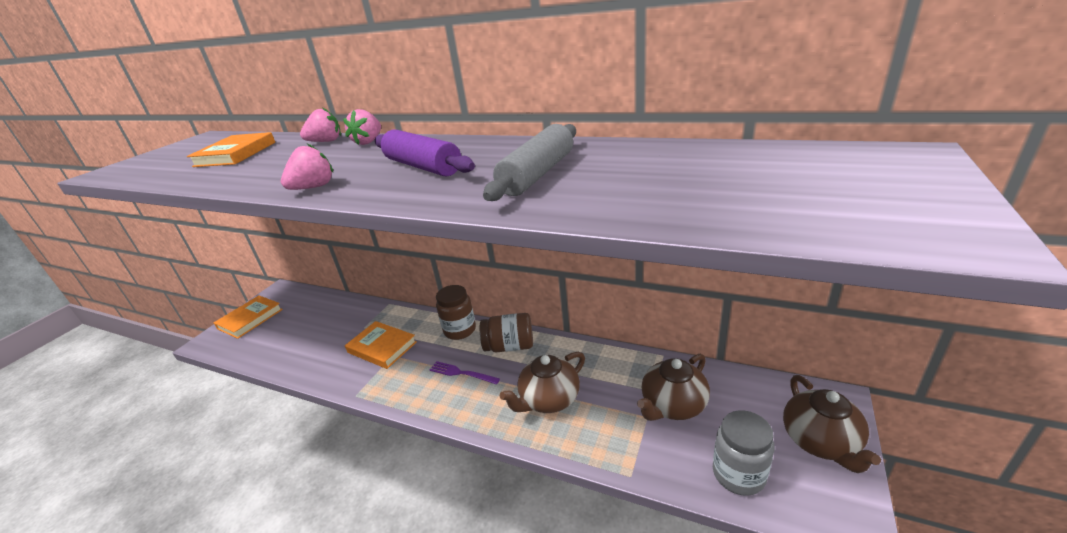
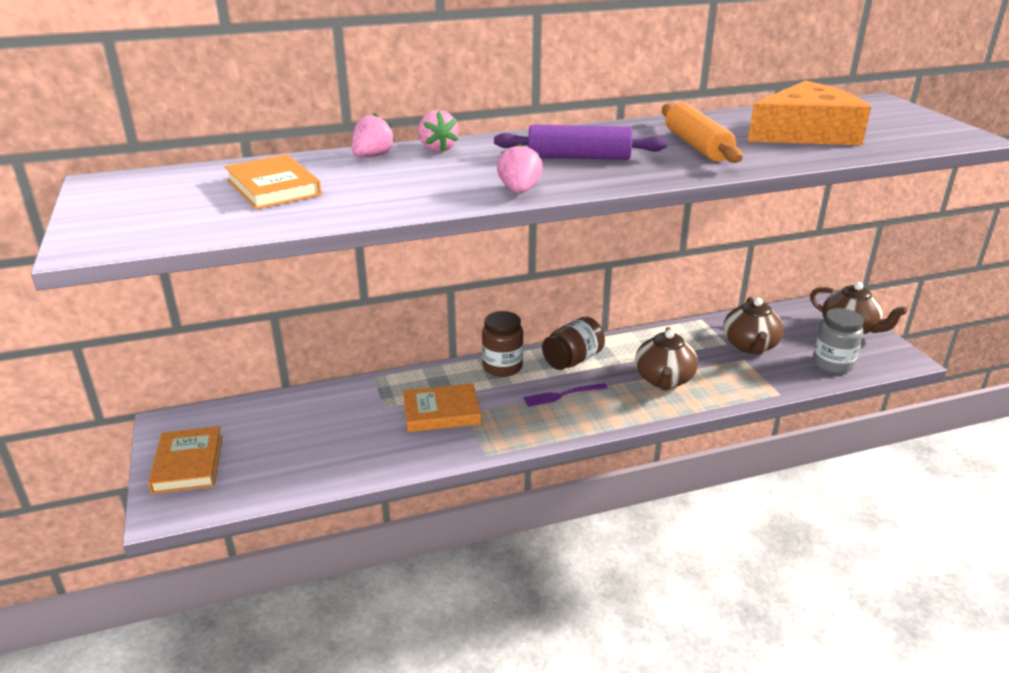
camera: 45 degrees left, 0 degrees up
(537, 174) = (697, 146): grey rolling pin -> orange rolling pin
(689, 181) = (805, 133): none -> orange cheese

